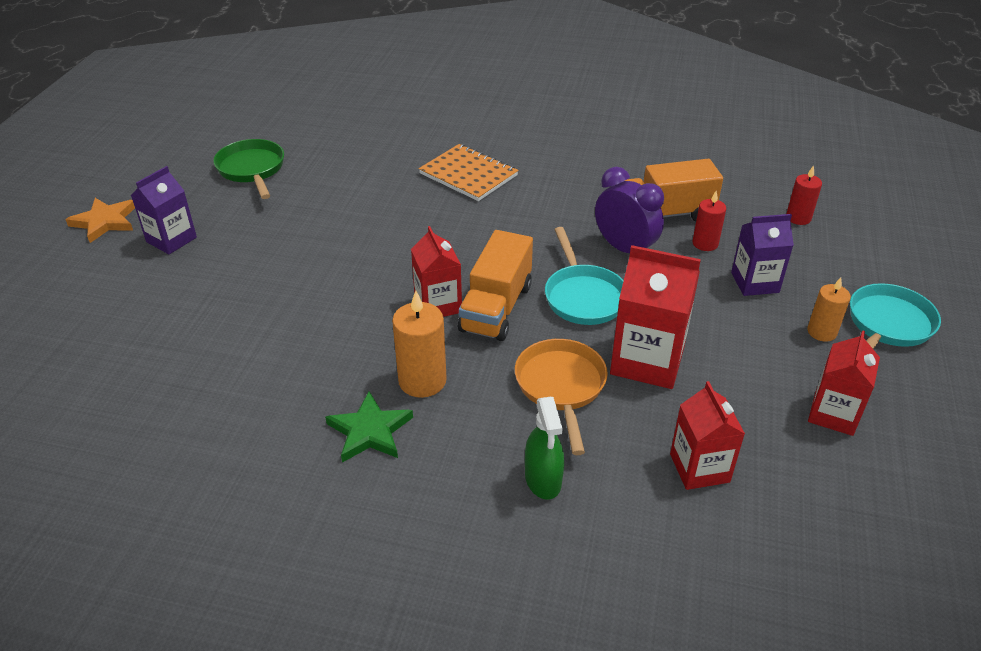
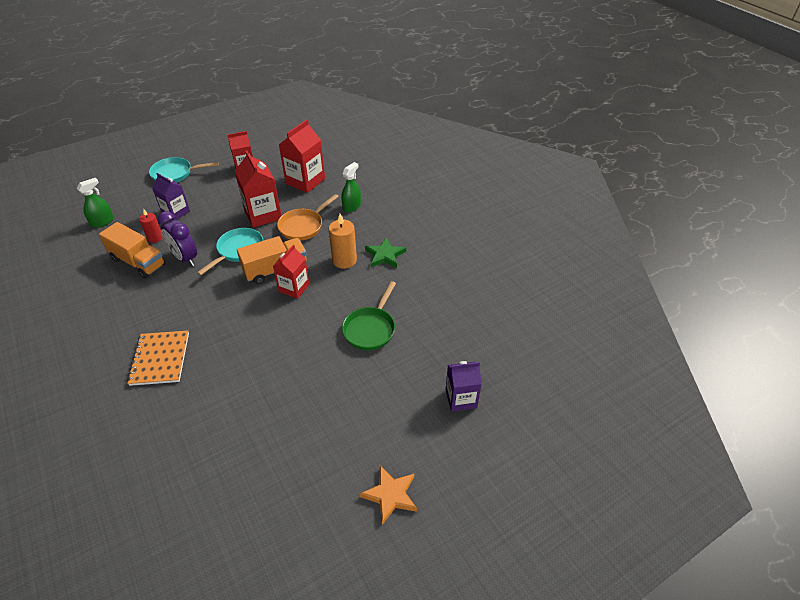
camera: 135 degrees left, 5 degrees up
(171, 240) = (365, 437): purple carton -> purple carton (461, 398)
(252, 170) = (255, 476): green pan -> green pan (371, 329)
(624, 249) = (185, 258): purple clock -> purple clock turned 45 degrees counterclockwise
(699, 468) = (305, 181): red carton -> red carton, size x1.52
(798, 218) = (102, 222): red candle -> green spray bottle
(821, 332) = (196, 185): orange candle -> none

